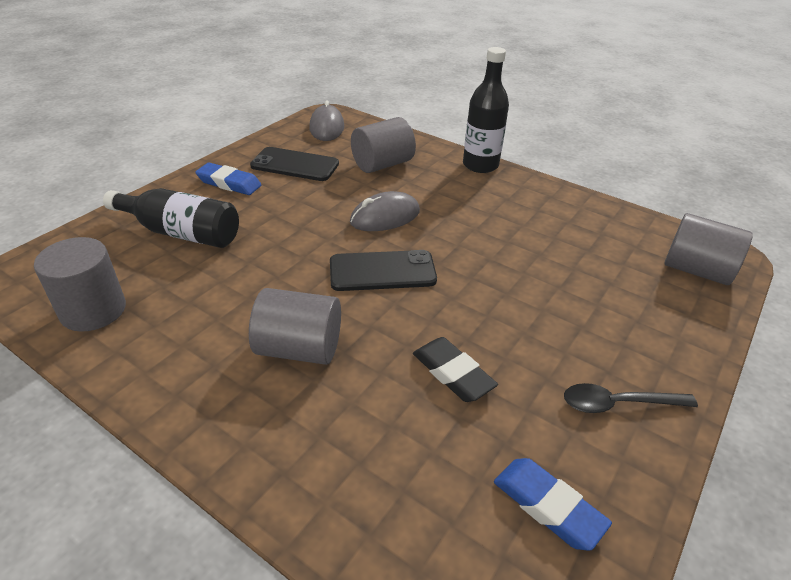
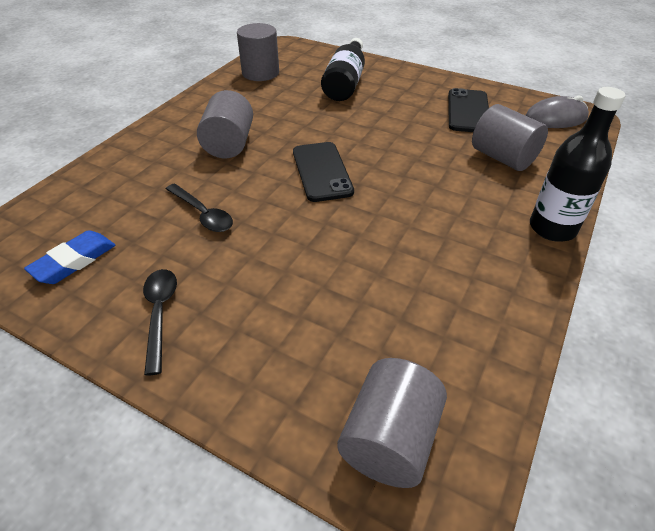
camera: 85 degrees right, 5 degrees up
(229, 183) = (419, 88): blue eraser -> none
(385, 217) = (405, 167): grey mouse -> none
(453, 373) = (202, 214): black eraser -> black spoon

